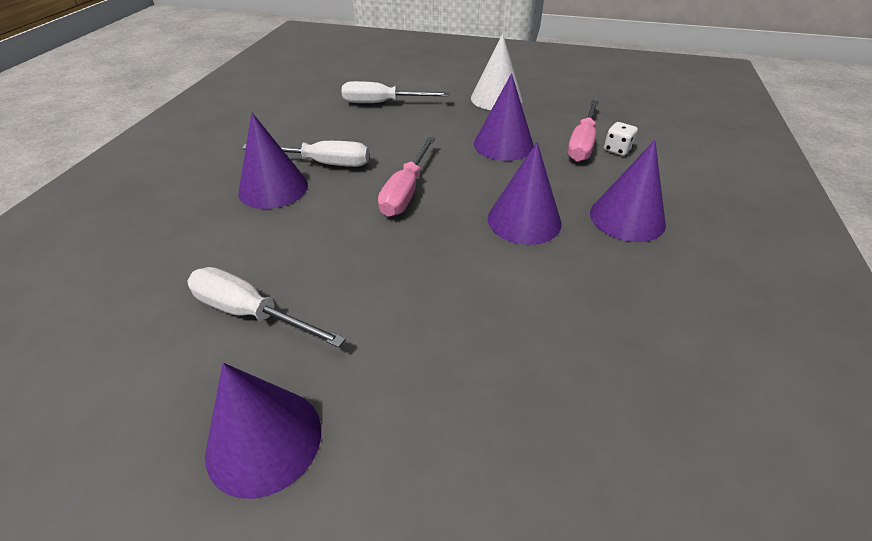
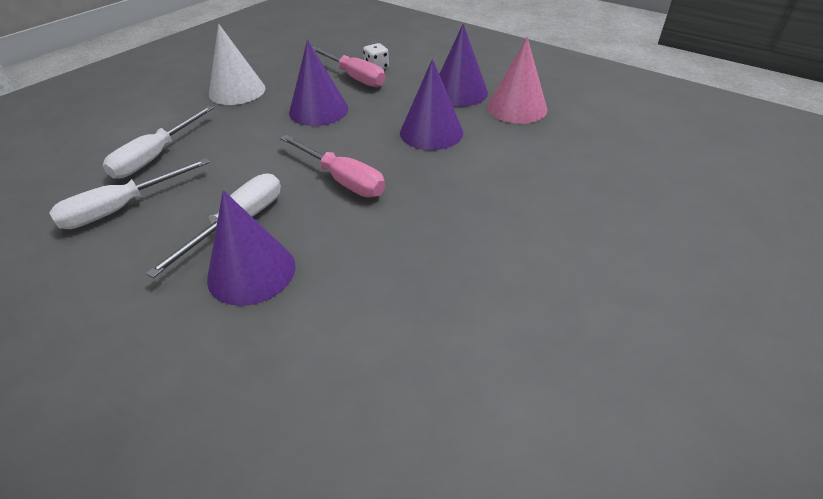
camera: 65 degrees left, 0 degrees up
(251, 313) = (459, 316): white screwdriver -> white screwdriver (122, 208)
(264, 440) = (612, 323): purple cone -> none
(639, 273) = (517, 108): none -> pink cone

